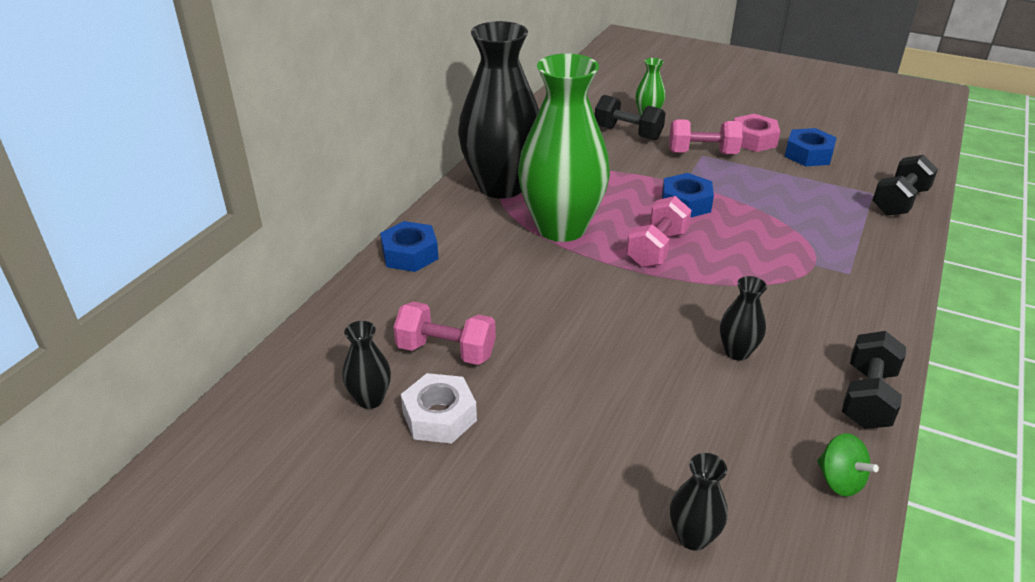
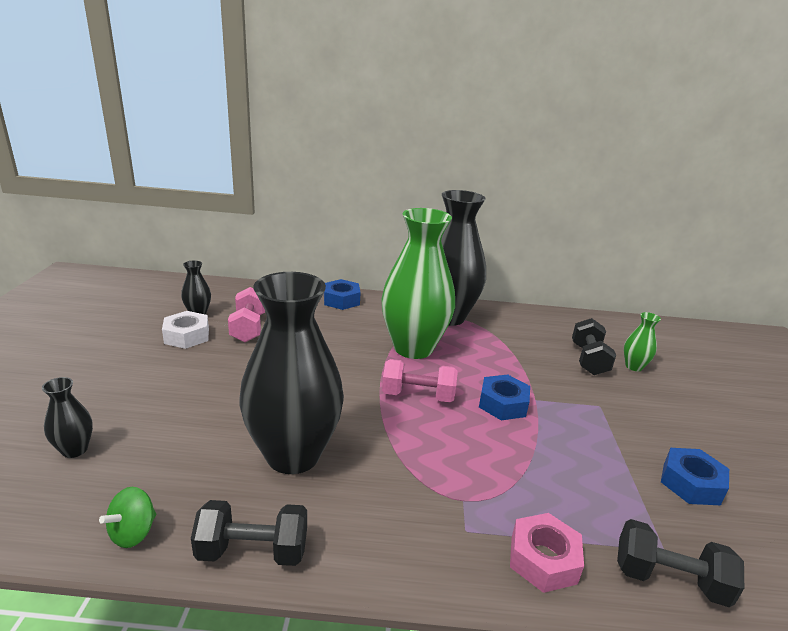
camera: 65 degrees right, 10 degrees down
(702, 153) = (603, 405): pink dumbbell -> none
(737, 352) = (293, 454): black vase -> black vase, size x2.42
(753, 140) = (672, 437): pink nut -> pink nut (543, 559)

